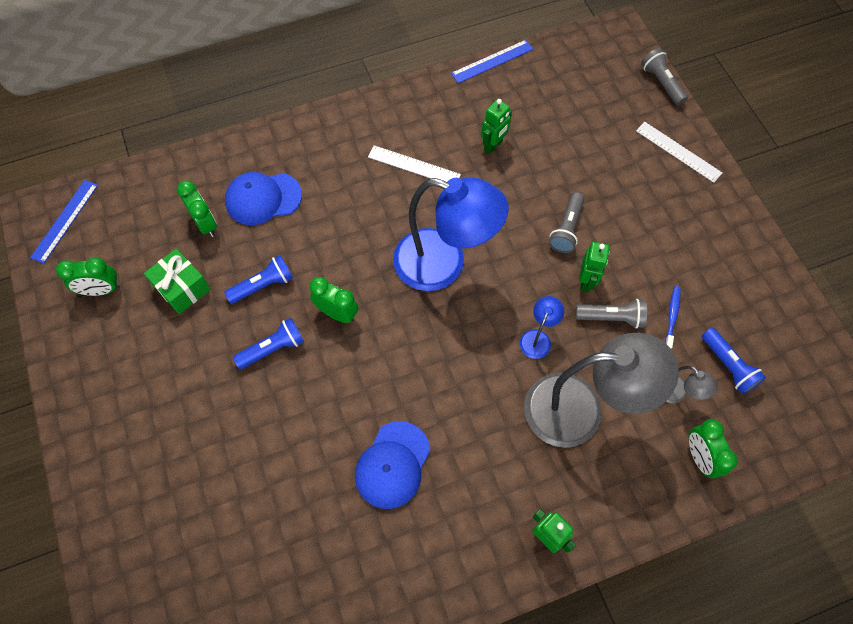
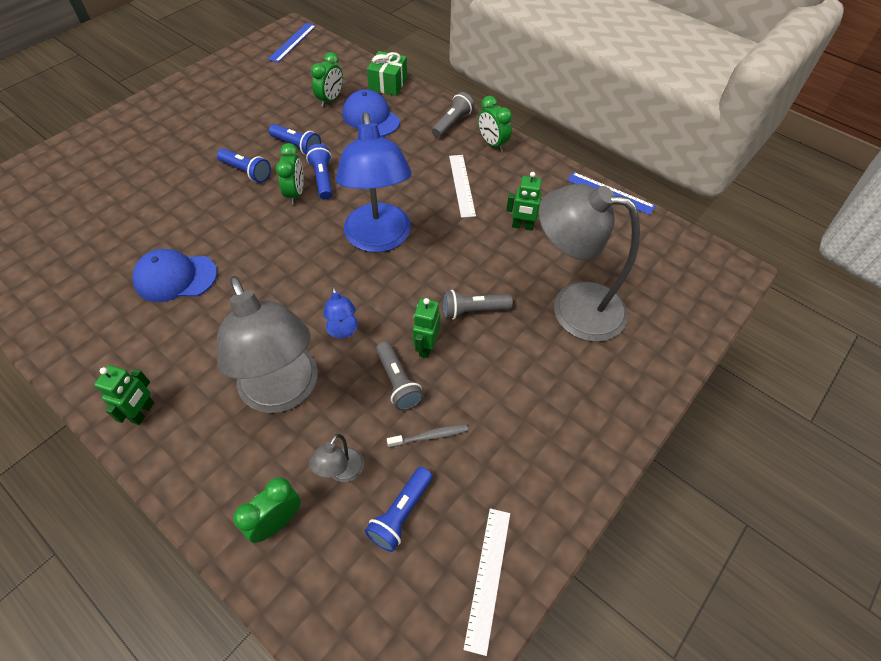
camera: 60 degrees right, 10 degrees down
(65, 221) = (292, 42): blue ruler -> blue ruler turned 60 degrees counterclockwise
(101, 290) = (250, 77): green clock -> green clock (492, 144)
(182, 288) = (272, 110): green gift -> green gift (388, 84)
(330, 280) = (323, 179): none -> blue flashlight
(537, 338) = (343, 331): blue lamp -> blue lamp turned 75 degrees clockwise
(586, 281) = (426, 347): green robot -> green robot turned 120 degrees clockwise
(599, 156) = (573, 307): none -> grey lamp
(661, 83) = (706, 327): grey flashlight -> grey flashlight (452, 123)
(672, 317) = (429, 436): blue toothbrush -> grey toothbrush
(678, 152) = (634, 372): white ruler -> white ruler (487, 577)

